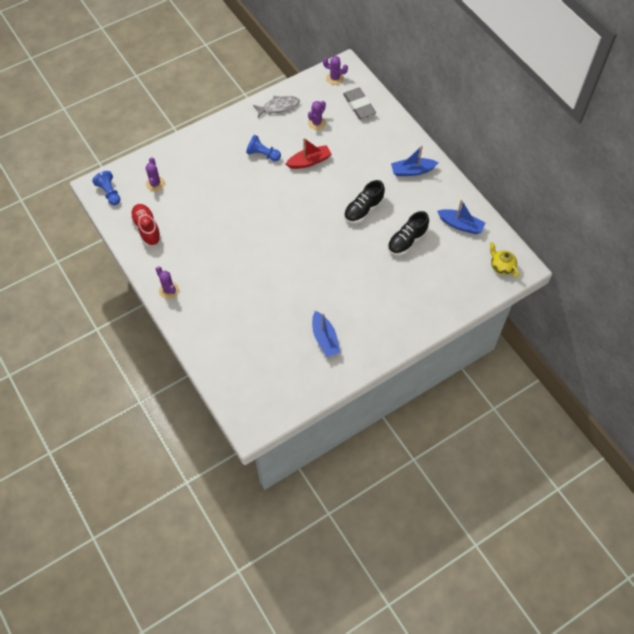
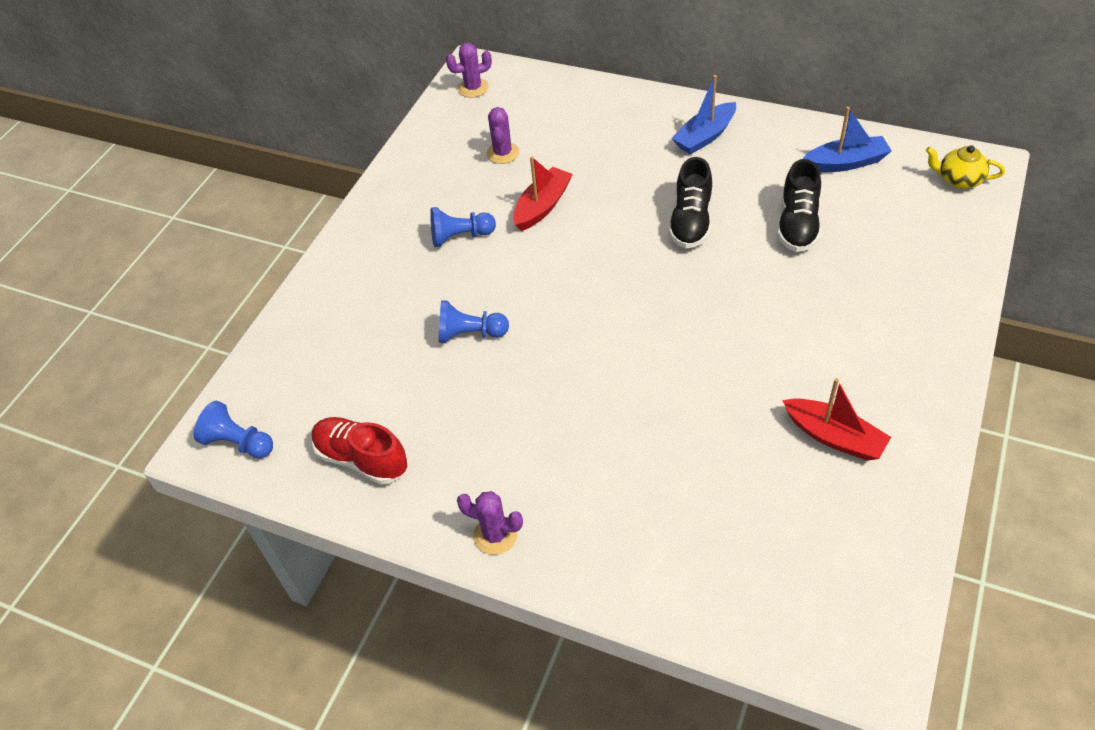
camera: 30 degrees left, 10 degrees down
(155, 184) = (313, 379): purple cactus -> none
(228, 203) = (470, 334): none -> blue pawn
(279, 107) = (423, 164): grey fish -> none
(325, 338) = (834, 437): blue boat -> red boat
(359, 105) = (543, 101): grey eraser -> none

